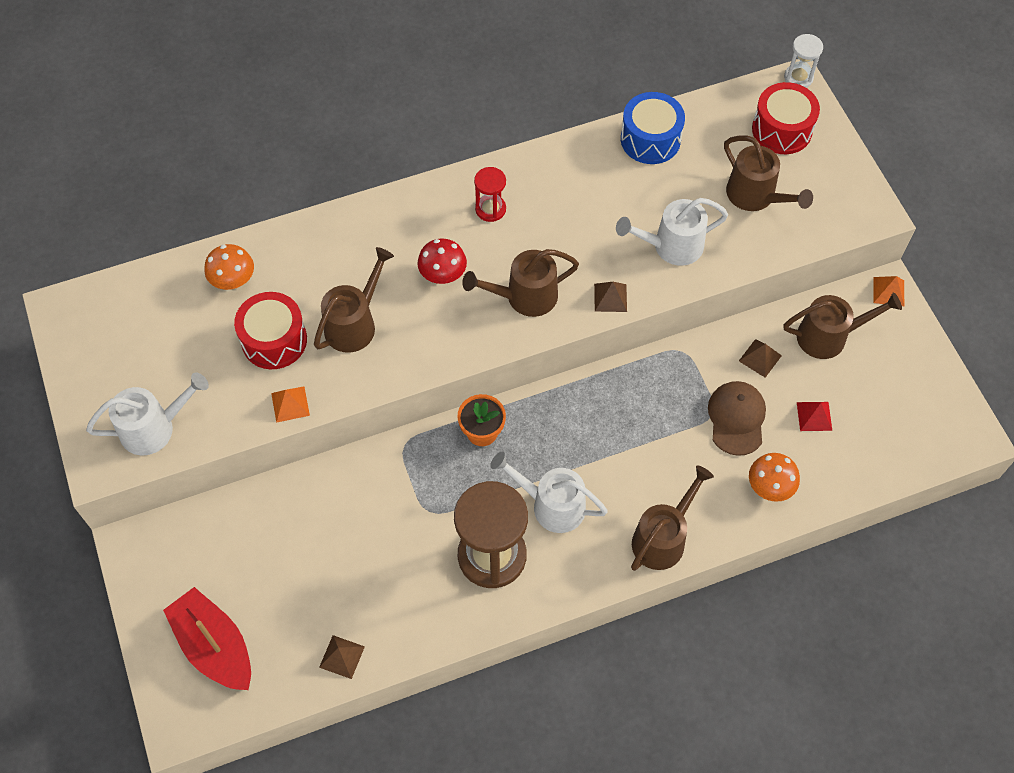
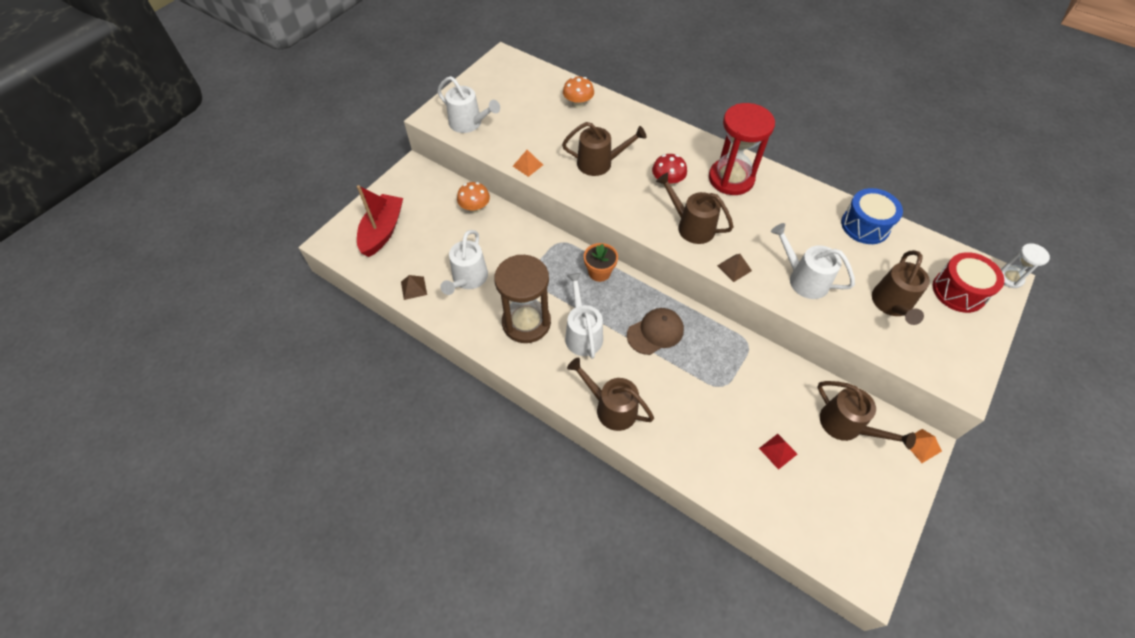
camera: 55 degrees right, 5 degrees down
(274, 340) = (559, 138): red drum -> none
(378, 584) = (468, 279): none -> white watering can
(490, 209) = (731, 179): red hourglass -> red hourglass, size x2.06
(663, 537) = (611, 407): brown watering can -> brown watering can turned 150 degrees counterclockwise
(736, 418) = (731, 403): brown cap -> brown cap (655, 332)
(760, 358) = (787, 391): brown pyramid -> none
(769, 487) = (700, 452): orange mushroom -> orange mushroom (475, 208)

